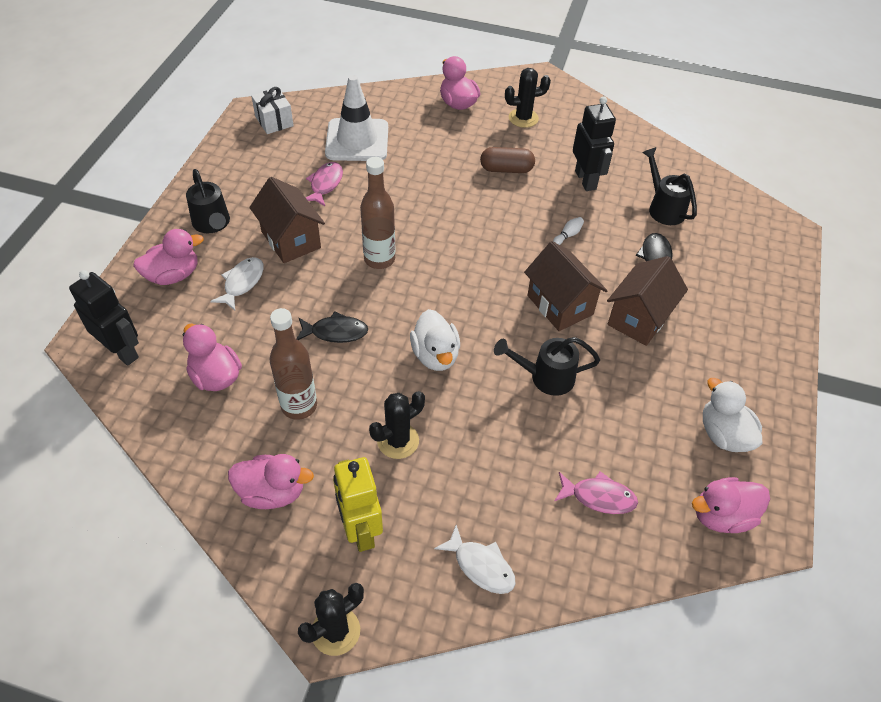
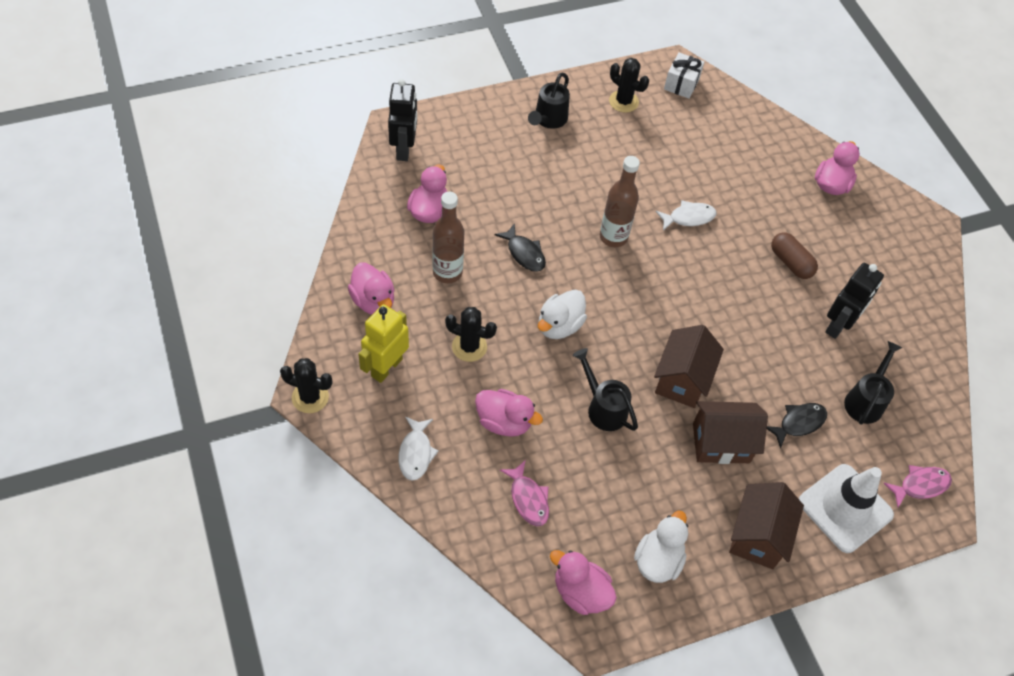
camera: 50 degrees right, 5 degrees up
(173, 275) = (485, 131): pink duck -> pink duck (504, 422)
(242, 283) = (515, 172): white fish -> white fish (688, 217)
(291, 240) = (579, 173): brown house -> brown house (757, 536)
(325, 184) = (651, 157): pink fish -> pink fish (920, 485)
(357, 140) = (716, 147): white traffic cone -> white traffic cone (845, 508)
(523, 118) = (864, 240): black cactus -> black cactus (623, 101)
(568, 235) = (761, 346): white bowling pin -> none

